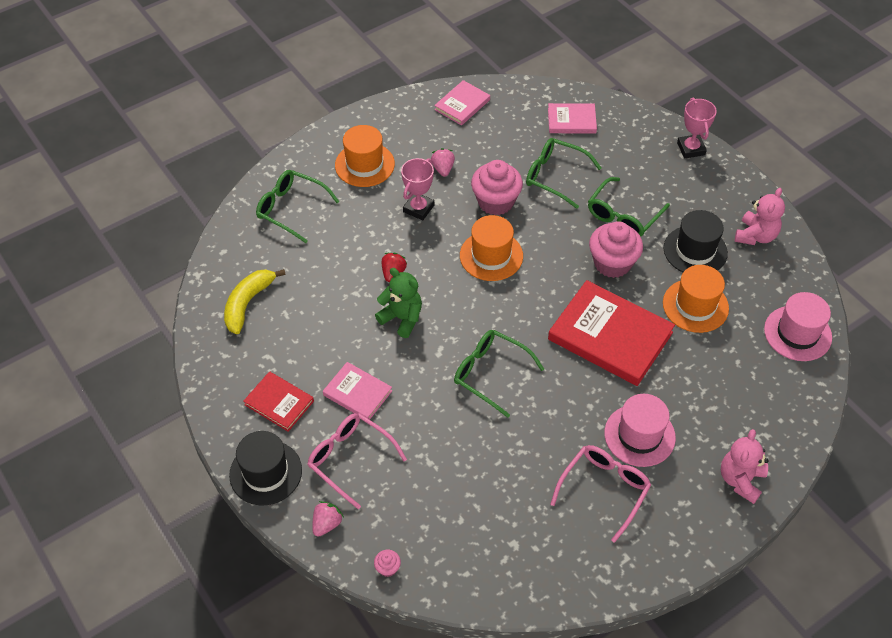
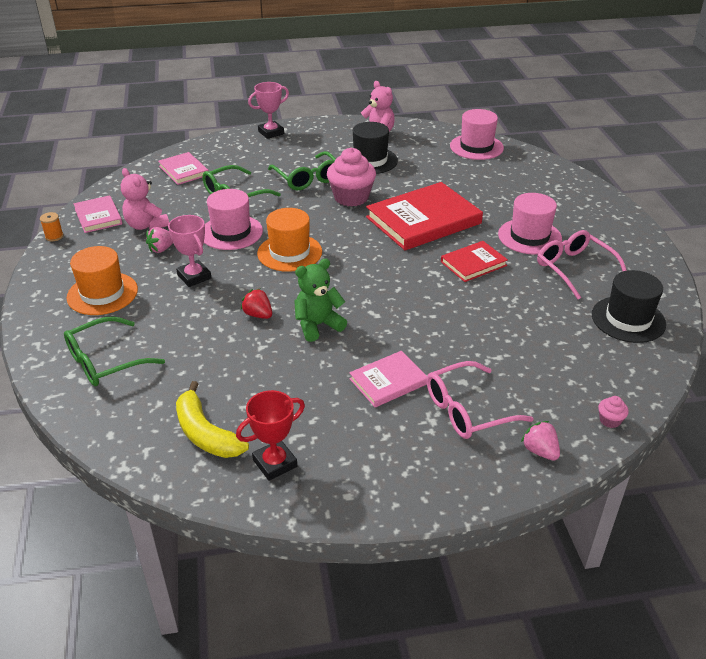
camera: 65 degrees left, 15 degrees down
(238, 356) = (275, 463): none -> red trophy
(265, 472) = (451, 483): black hat -> black hat (628, 319)
(279, 403) = (363, 445): red book -> red book (473, 263)
(418, 95) = (54, 236): none -> orange spool
(443, 169) = (162, 249): pink strawberry -> pink strawberry turned 60 degrees counterclockwise
(489, 373) = (419, 292): green glasses -> none
(496, 202) = (231, 232): pink cupcake -> pink hat
(571, 121) = (183, 171): pink book -> pink book turned 60 degrees counterclockwise
(691, 149) = (271, 132): pink trophy -> pink trophy turned 45 degrees counterclockwise
(695, 305) = (422, 176): orange hat -> none
(740, 480) = (592, 207): pink teddy bear -> pink teddy bear (146, 225)

